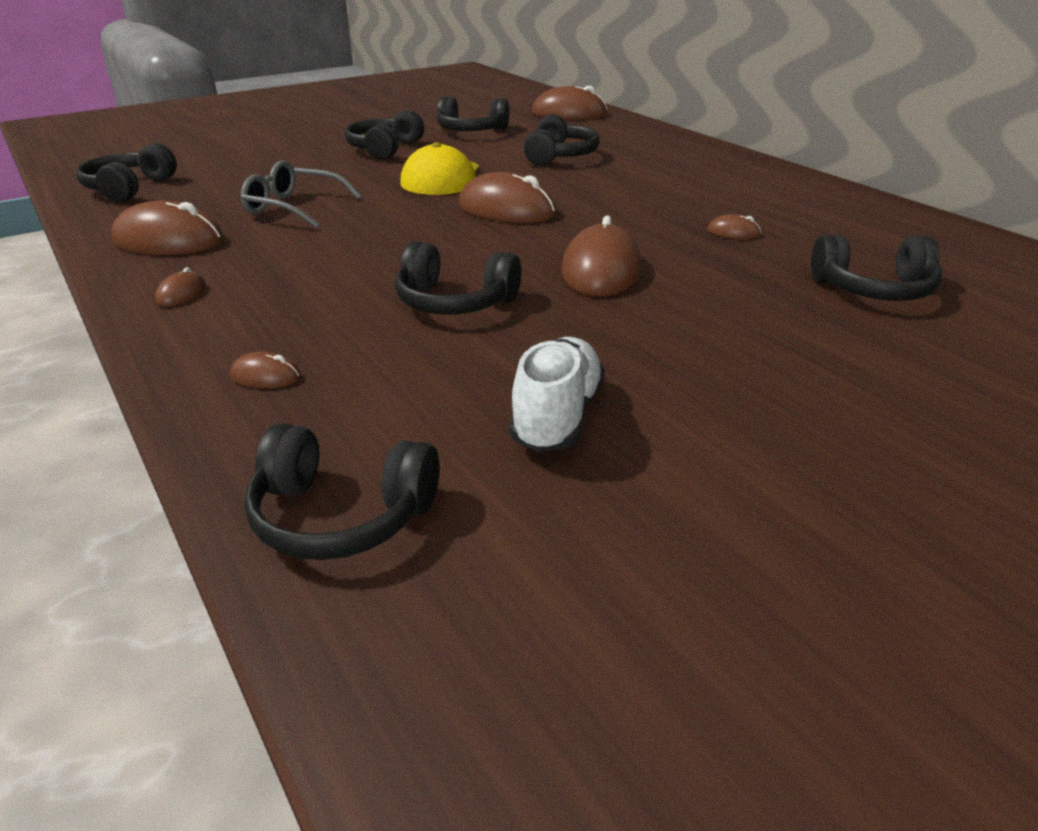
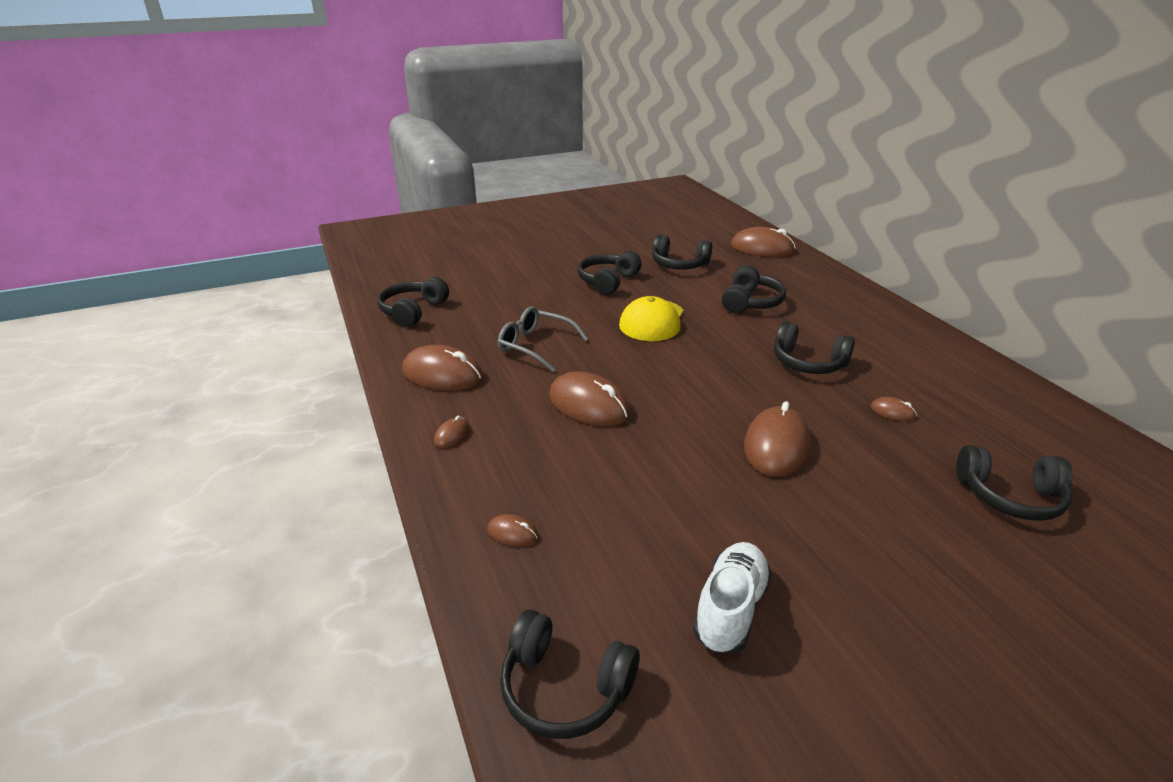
camera: 10 degrees right, 0 degrees up
(454, 302) = (656, 469): black headphones -> black headphones (808, 363)
(507, 209) = (703, 364): brown mouse -> brown mouse (589, 405)

